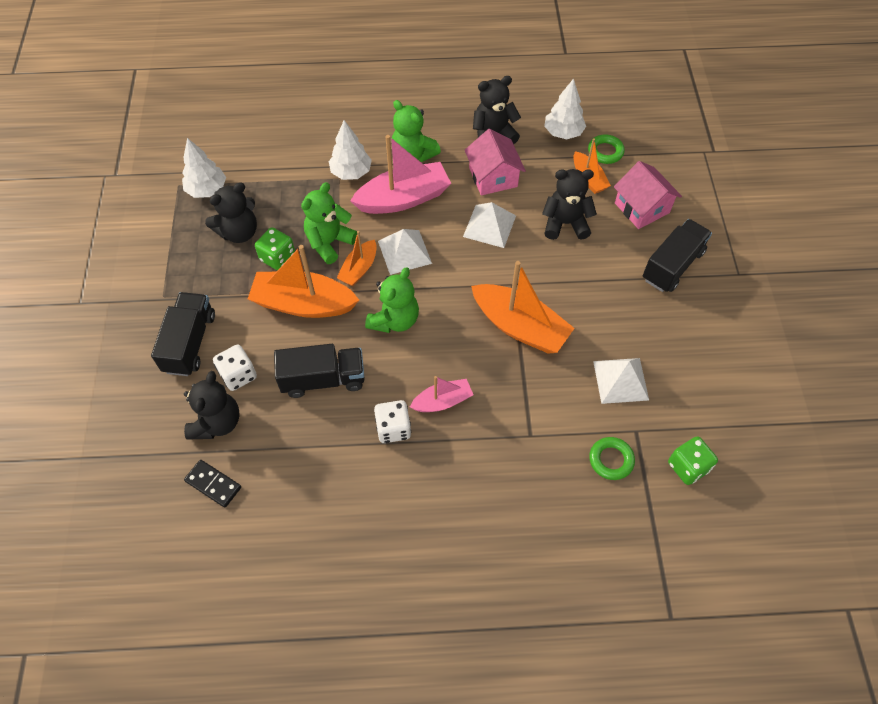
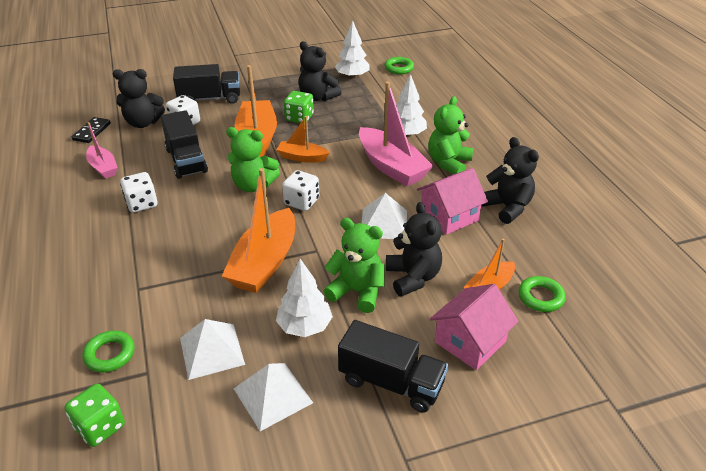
camera: 75 degrees right, 20 degrees down
(209, 143) = (399, 68): none -> green ring
(329, 242) = (324, 138): green teddy bear -> green teddy bear (357, 291)
(404, 252) = (330, 178): white pyramid -> white pyramid (273, 395)
(437, 283) = (301, 202): none -> white dice
(442, 401) = (171, 226): pink boat -> pink boat (103, 167)
(563, 132) = (546, 258): white tree -> white tree (304, 326)

